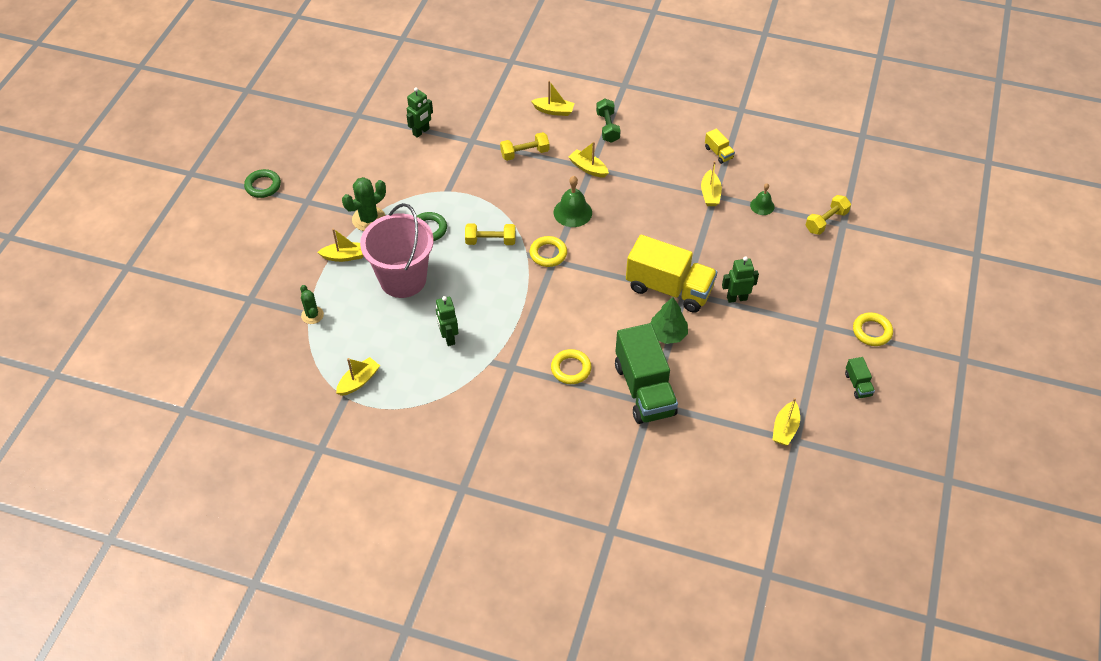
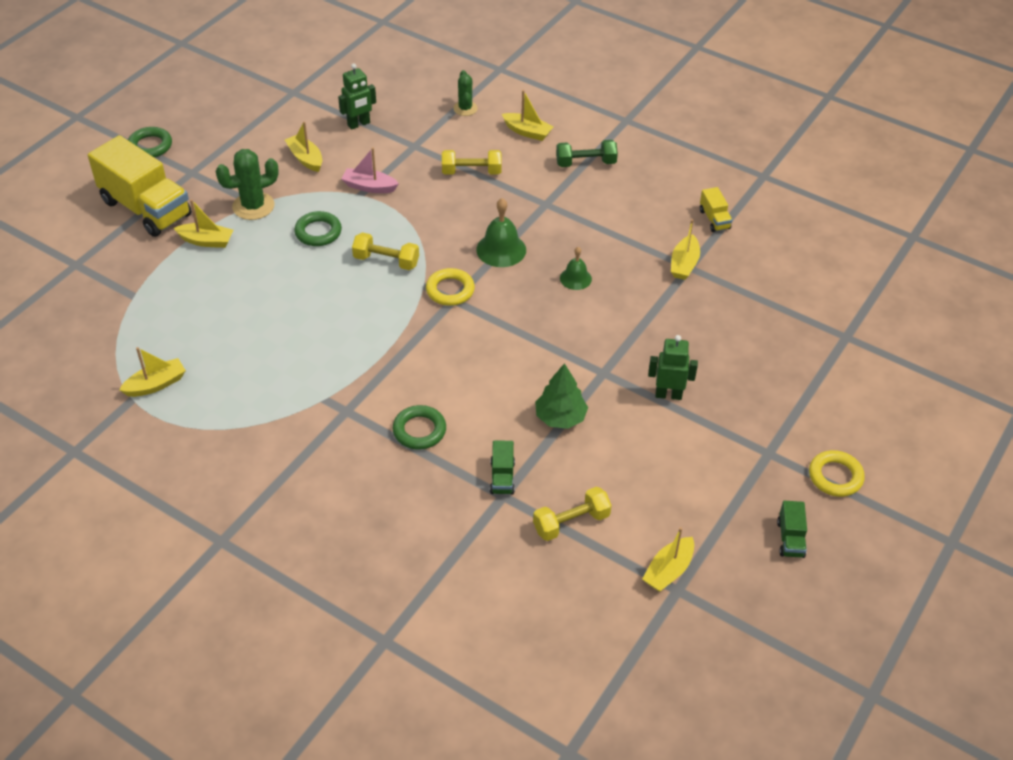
camera: 15 degrees right, 5 degrees down
(312, 315) = (138, 298): green cactus -> green cactus (465, 108)
(403, 279) = (262, 281): pink bucket -> none
(448, 337) = (285, 359): green robot -> none
(452, 183) = (369, 187): none -> pink boat
(571, 369) = (419, 430): yellow ring -> green ring
(588, 168) = (542, 204): yellow boat -> yellow boat (305, 158)
(607, 127) = (586, 163): green dumbbell -> green dumbbell turned 75 degrees clockwise
(644, 389) = (502, 477): green truck -> green truck, size x0.43
(669, 288) = (585, 363): yellow truck -> yellow truck (146, 208)
(762, 206) = (746, 292): green bell -> green bell (575, 278)
(826, 221) = (824, 328): yellow dumbbell -> yellow dumbbell (571, 522)

